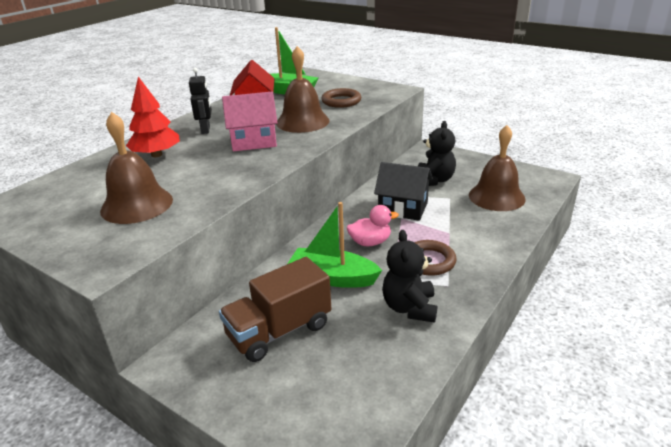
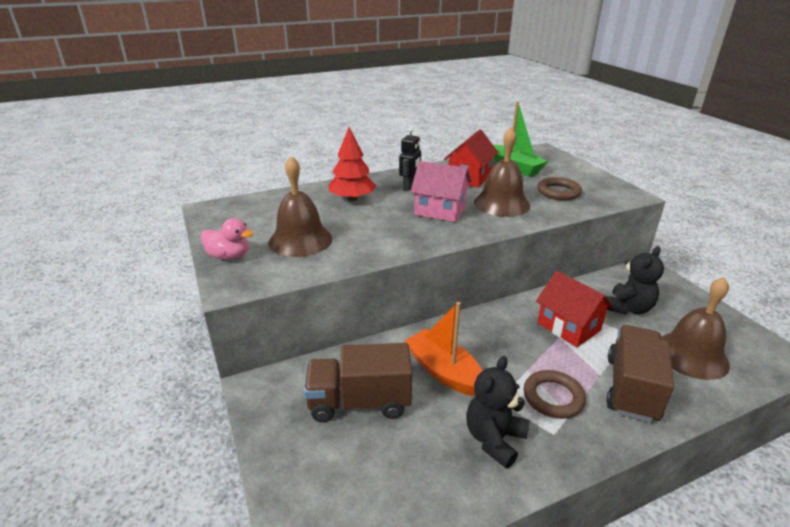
camera: 30 degrees right, 0 degrees up
(332, 277) = (444, 371): green boat -> orange boat
(370, 242) = (507, 350): pink duck -> pink duck (229, 256)
(403, 208) = (568, 327): black house -> red house
(475, 233) = (631, 388): none -> brown truck

